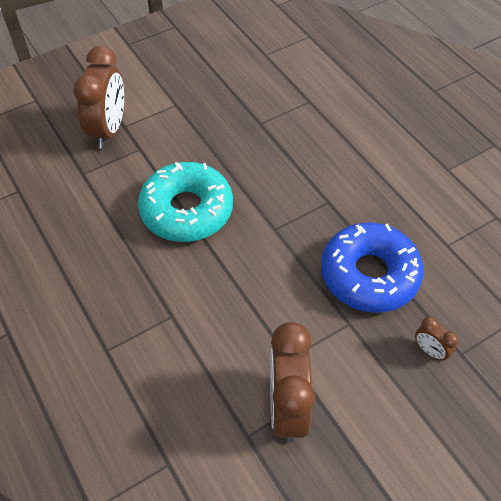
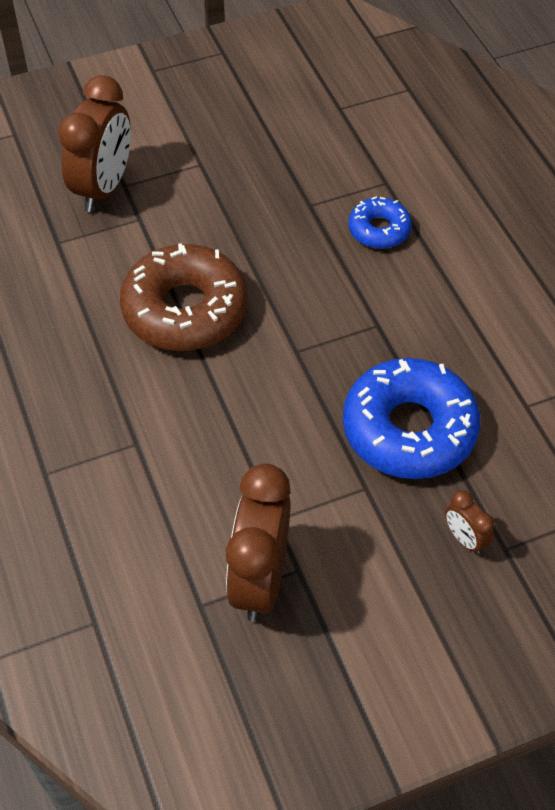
camera: 10 degrees right, 0 degrees up
(186, 210) = (185, 310): turquoise donut -> brown donut
(312, 134) = (379, 230): none -> blue donut

